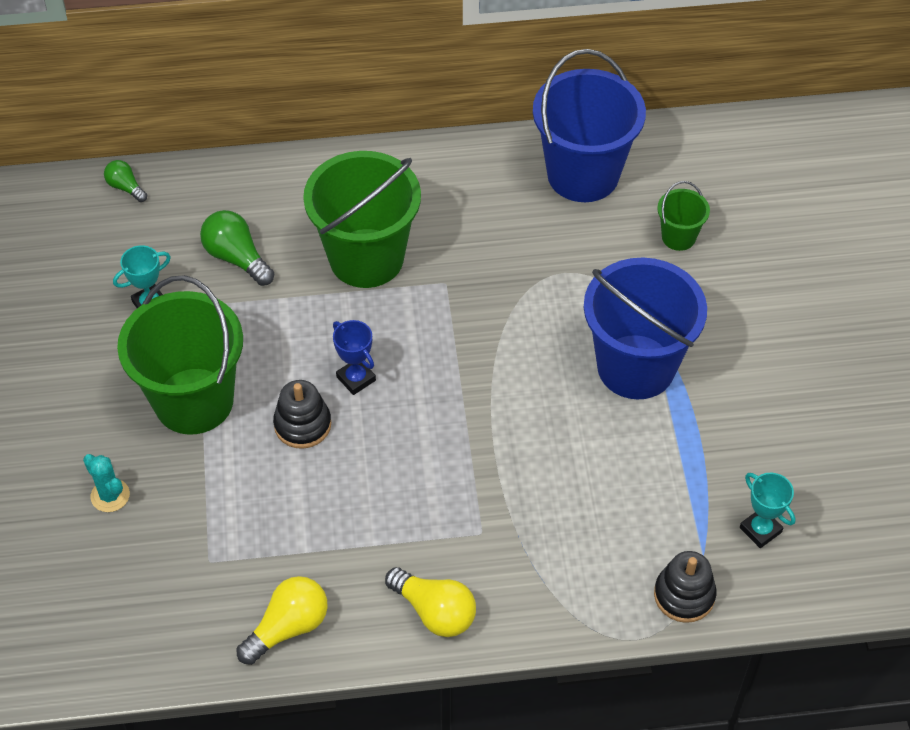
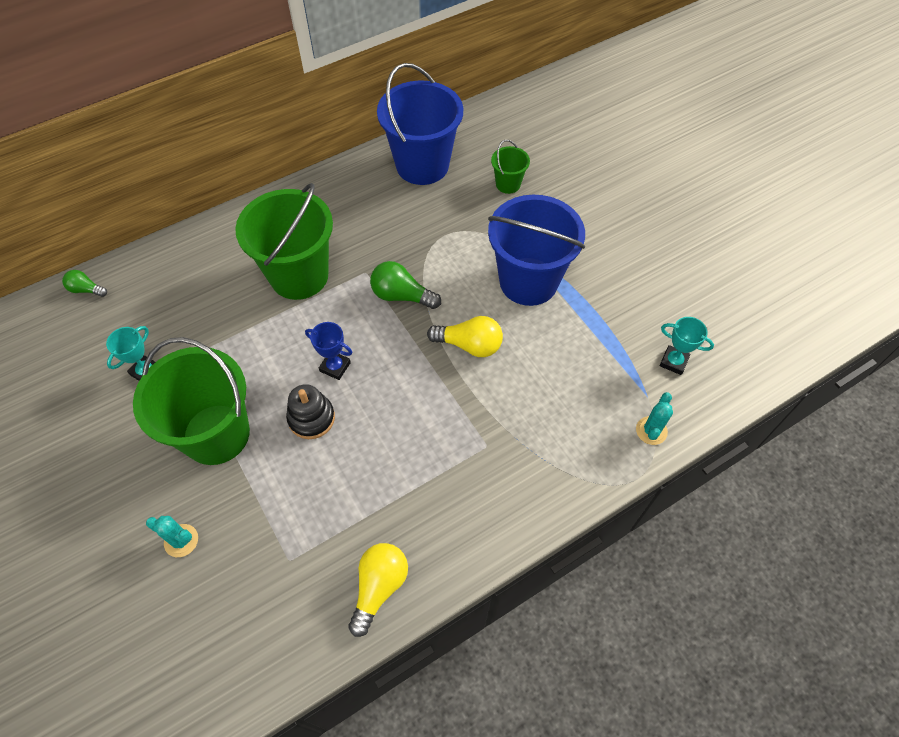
camera: 25 degrees left, 5 degrees up
(236, 258) = (199, 311): green light bulb -> green light bulb (401, 295)
(435, 611) = (484, 522): yellow light bulb -> yellow light bulb (469, 345)
(684, 595) = (651, 431): black stacking toy -> turquoise cactus

